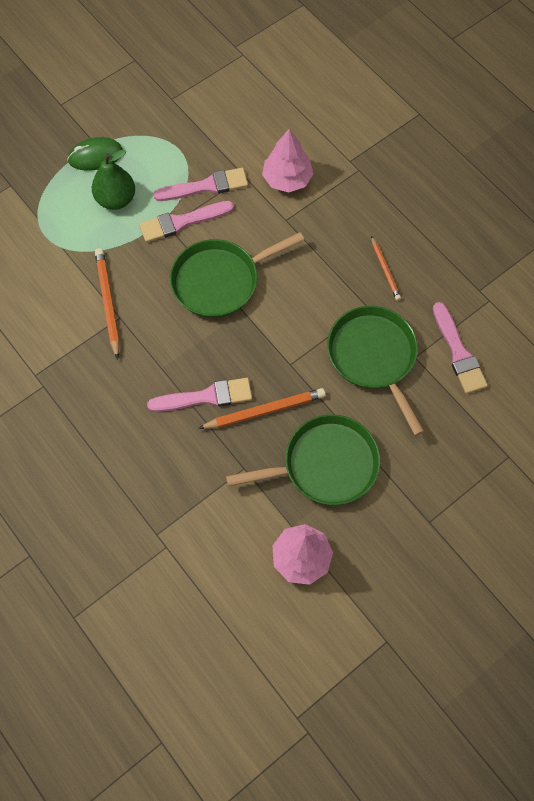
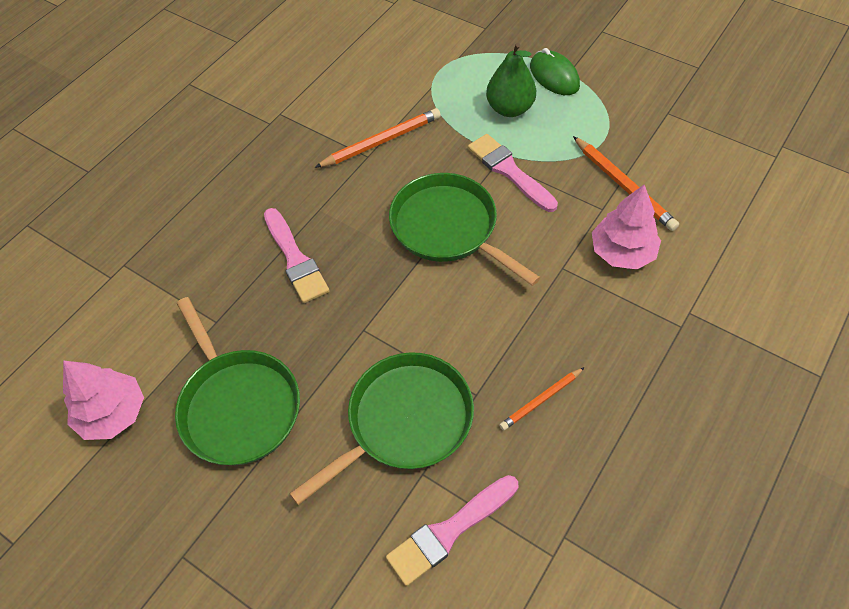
camera: 75 degrees right, 10 degrees down
(206, 186) = (567, 178): pink brush -> none
(265, 410) = (294, 321): orange pencil -> orange pencil (624, 186)

